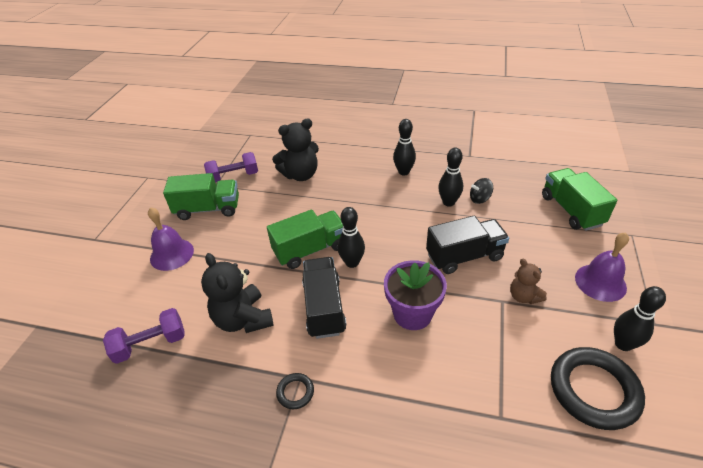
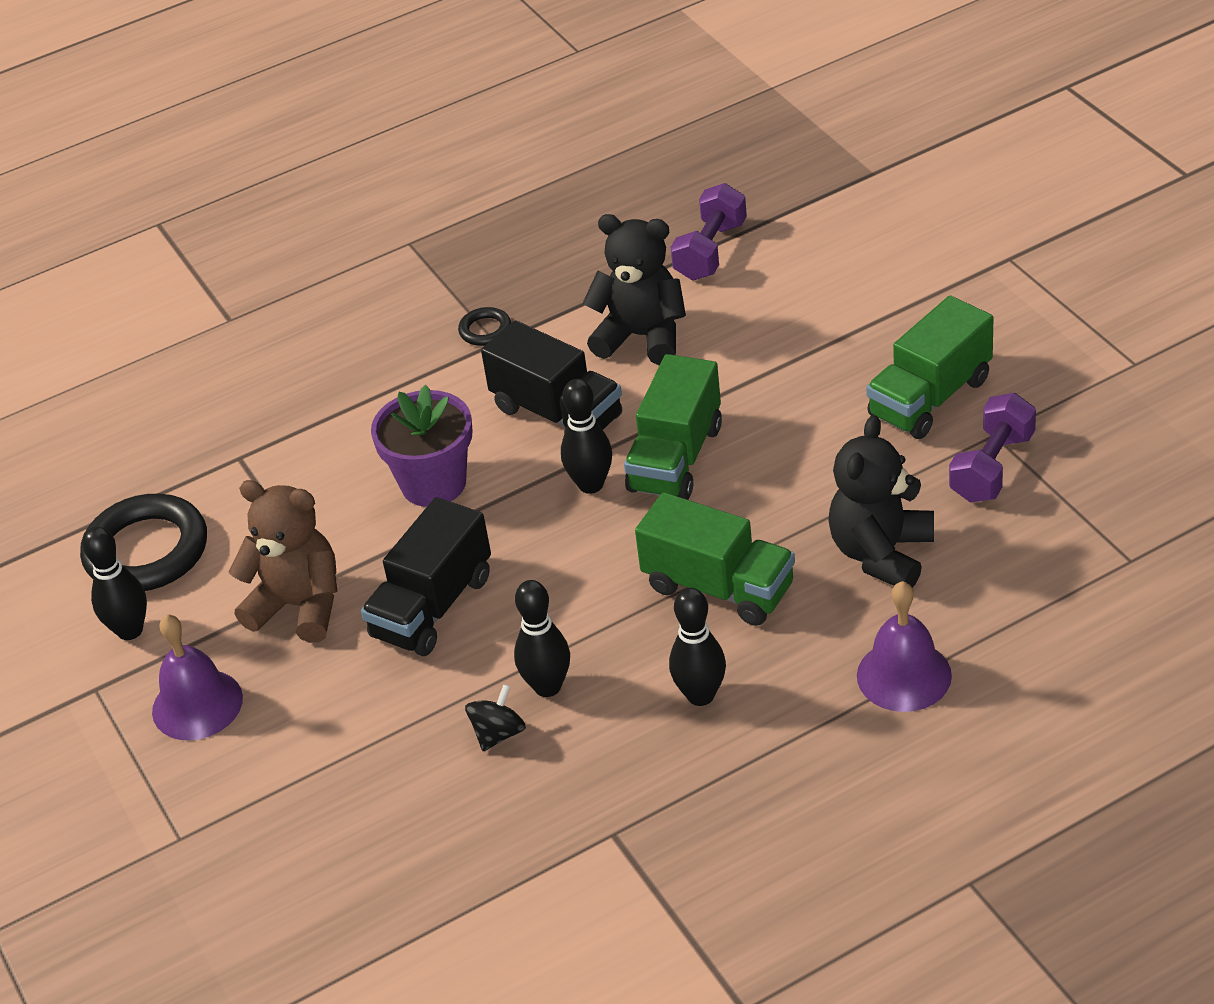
camera: 140 degrees right, 0 degrees up
(172, 254) = (862, 321): purple bell -> purple bell (904, 675)
(523, 296) = (299, 606): brown teddy bear -> brown teddy bear, size x1.72
(571, 210) = (313, 823): green truck -> green truck (718, 587)

